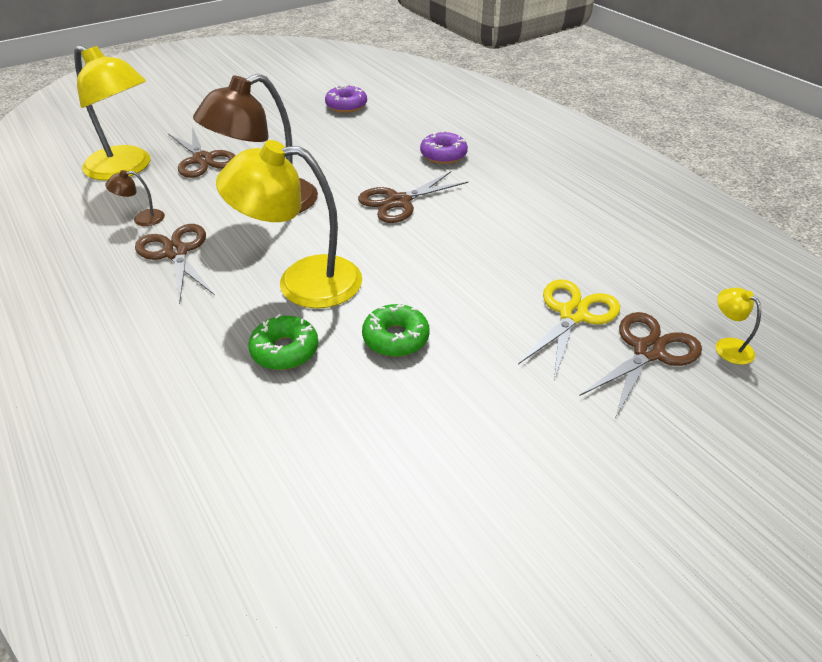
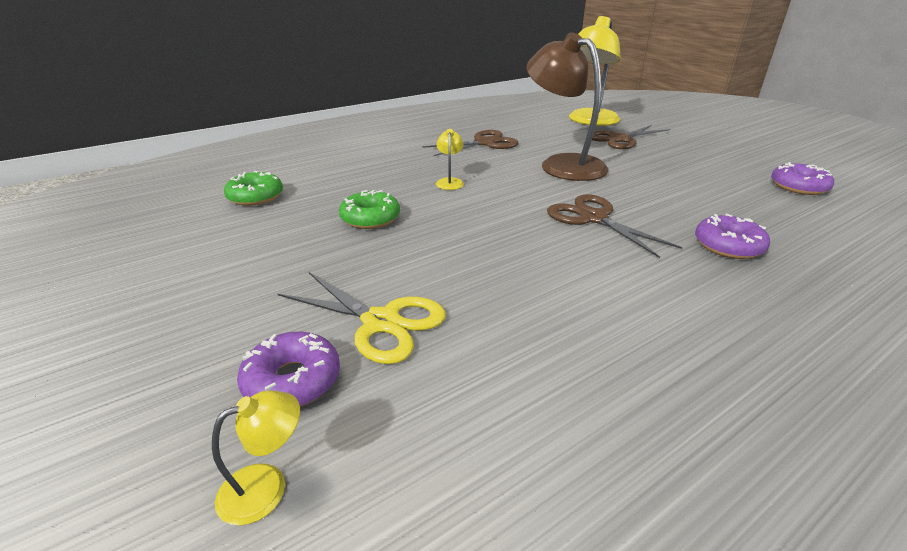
camera: 90 degrees right, 10 degrees down
(142, 219) = (524, 131): brown lamp -> none
(285, 350) = (369, 180): green donut -> green donut (255, 197)
(302, 282) = (450, 182): yellow lamp -> yellow lamp, size x0.41
(648, 351) = (292, 380): brown scissors -> purple donut

